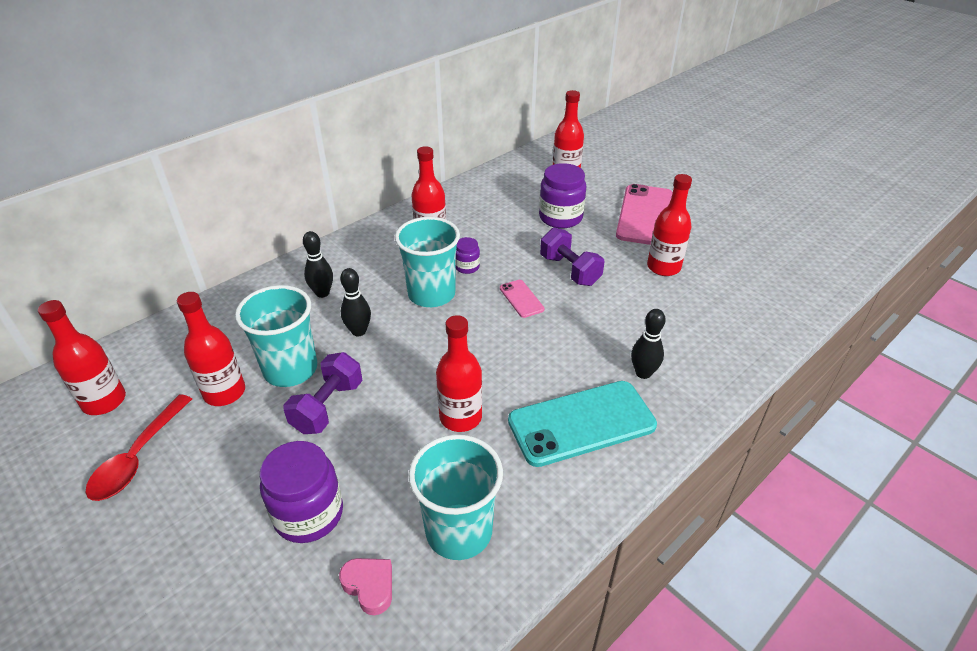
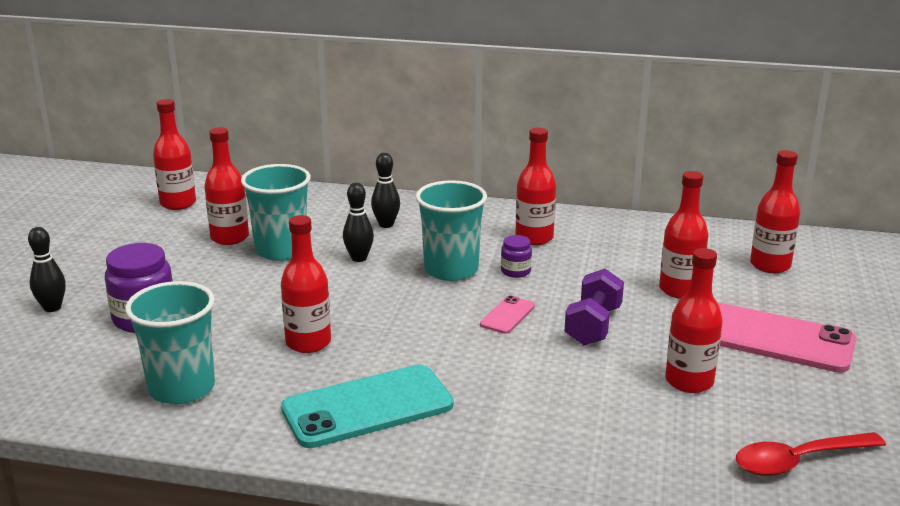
camera: 55 degrees right, 15 degrees down
(138, 457) = (140, 237): red spoon -> red spoon (798, 461)
(327, 406) = (258, 281): purple dumbbell -> none
(369, 586) = (99, 369): pink heart -> none
(560, 217) = (680, 290): purple jar -> red bottle
(581, 423) = (367, 407): turquoise phone -> turquoise phone turned 60 degrees counterclockwise
(643, 373) = (483, 421): black bowling pin -> black bowling pin (52, 308)
(645, 215) = (776, 339): pink phone -> pink phone turned 45 degrees clockwise

